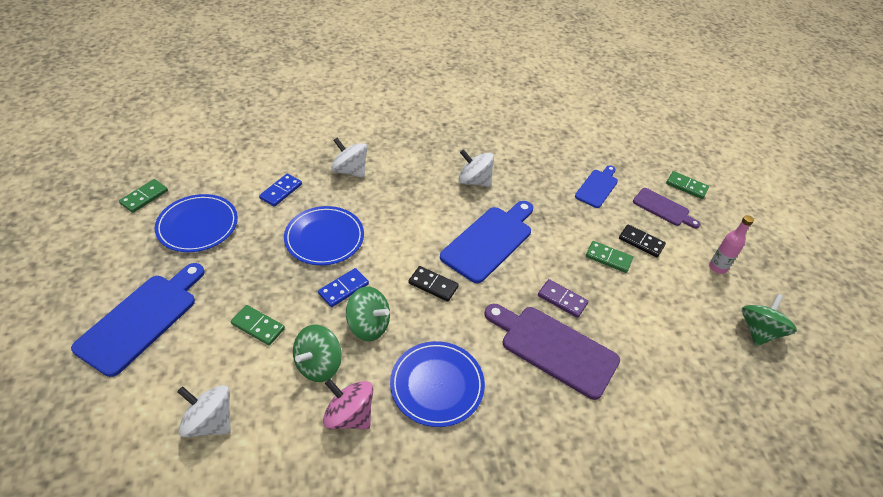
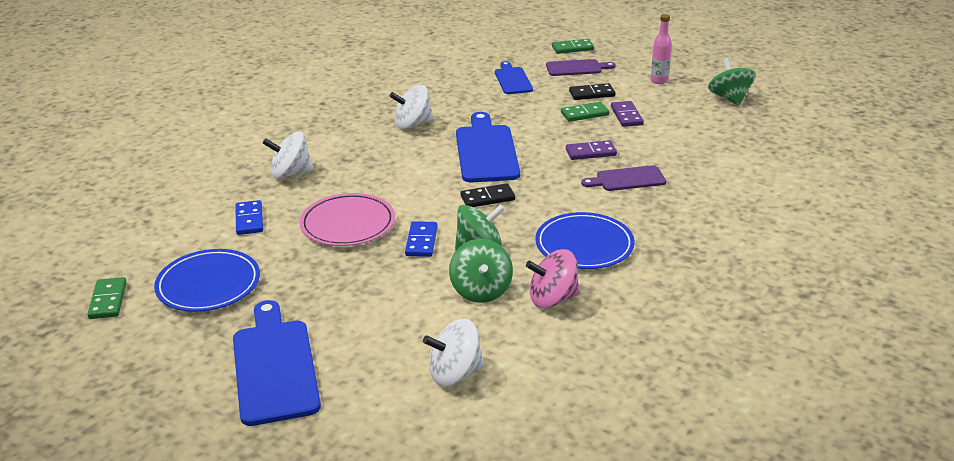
camera: 40 degrees left, 15 degrees down
(258, 326) = (391, 303): green domino -> none
(324, 238) = (348, 224): blue plate -> pink plate
(554, 348) = (627, 179): purple cutting board -> purple cutting board, size x0.59
(639, 284) = (626, 116): none -> purple domino

